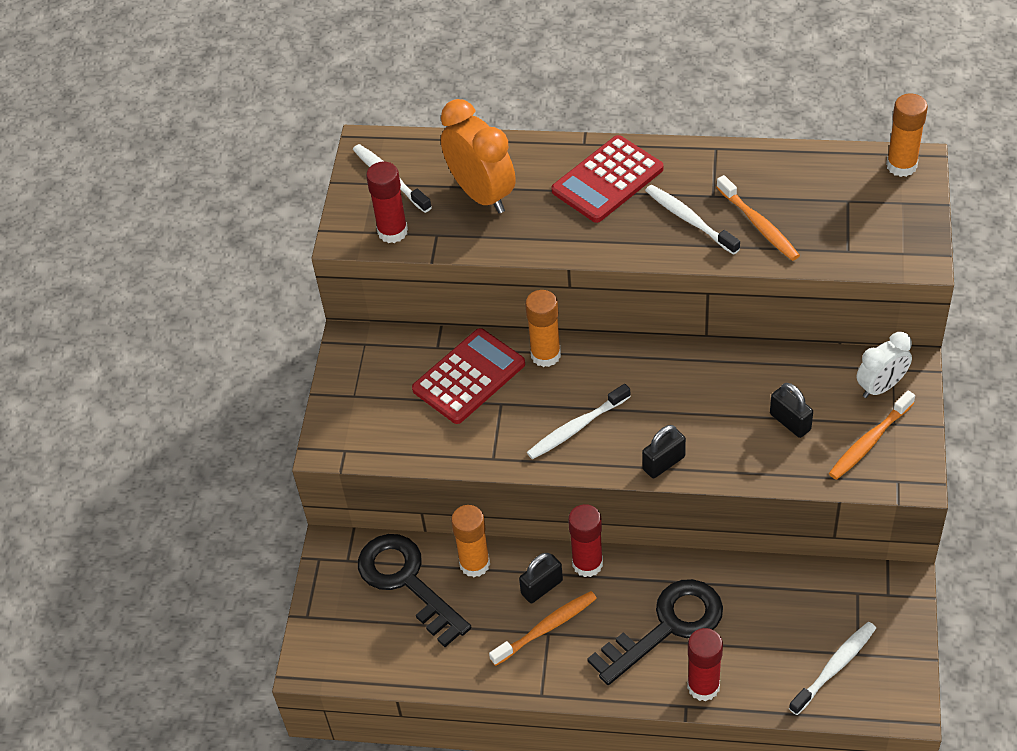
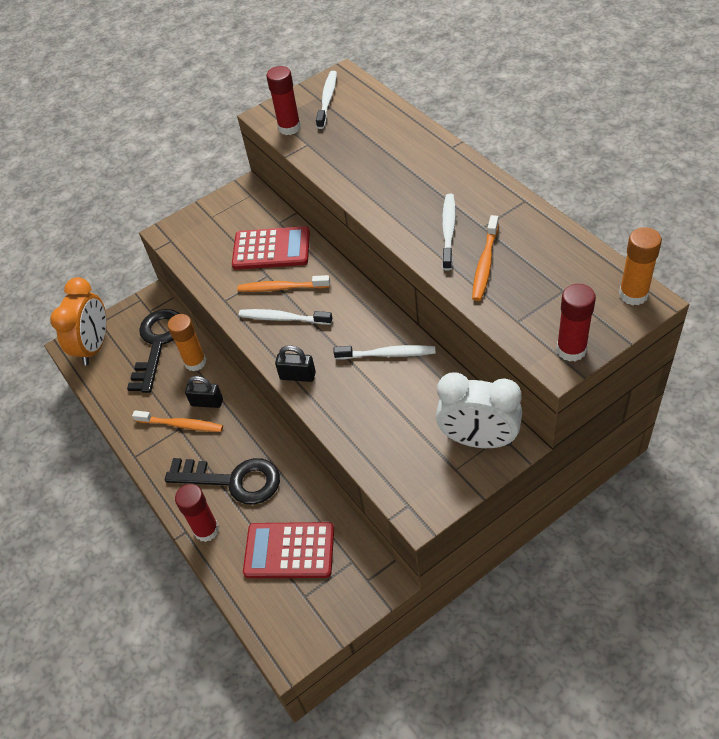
camera: 50 degrees right, 0 degrees up
(482, 194) = (359, 138): orange clock -> orange clock (94, 346)
(545, 355) = (322, 267): orange glue stick -> none
(587, 564) = (242, 410): red glue stick -> red glue stick (571, 350)
(607, 180) = (435, 176): red calculator -> red calculator (289, 551)
(790, 422) = (396, 413): black padlock -> none
(834, 667) = (282, 590): white toothbrush -> white toothbrush (387, 354)
(869, 441) = (425, 466): orange toothbrush -> orange toothbrush (281, 288)
(881, 387) = (478, 440): white clock -> white clock, size x1.58

